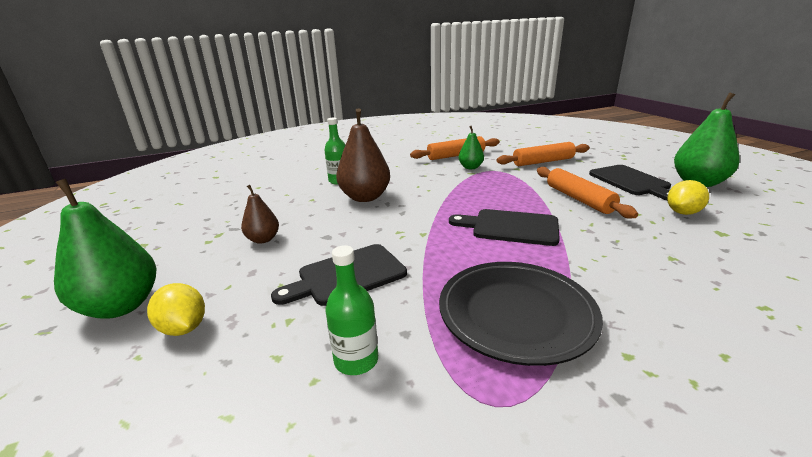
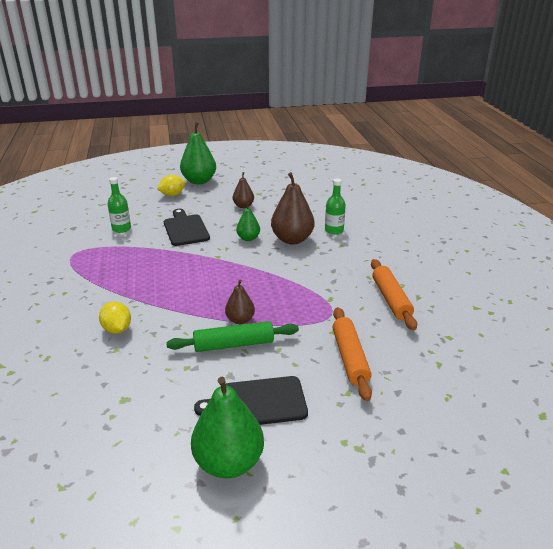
camera: 100 degrees right, 5 degrees up
(470, 167) = (346, 301): green pear -> green pear (248, 238)
(510, 227) = (204, 292): black cutting board -> none
(516, 315) = (115, 270): black plate -> none
(540, 202) = (240, 320): none -> brown pear
(579, 199) = (234, 344): orange rolling pin -> green rolling pin
(683, 212) = (170, 398): yellow lemon -> yellow lemon (117, 329)

